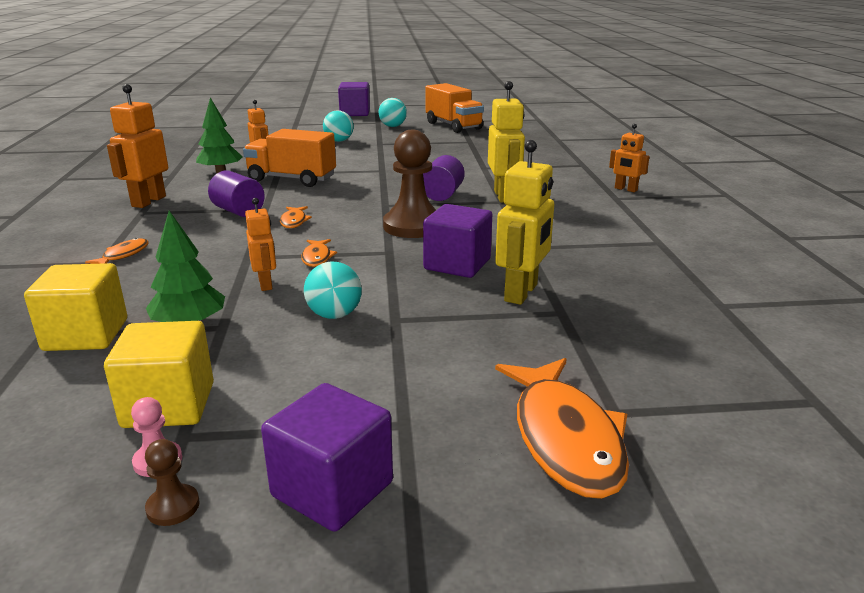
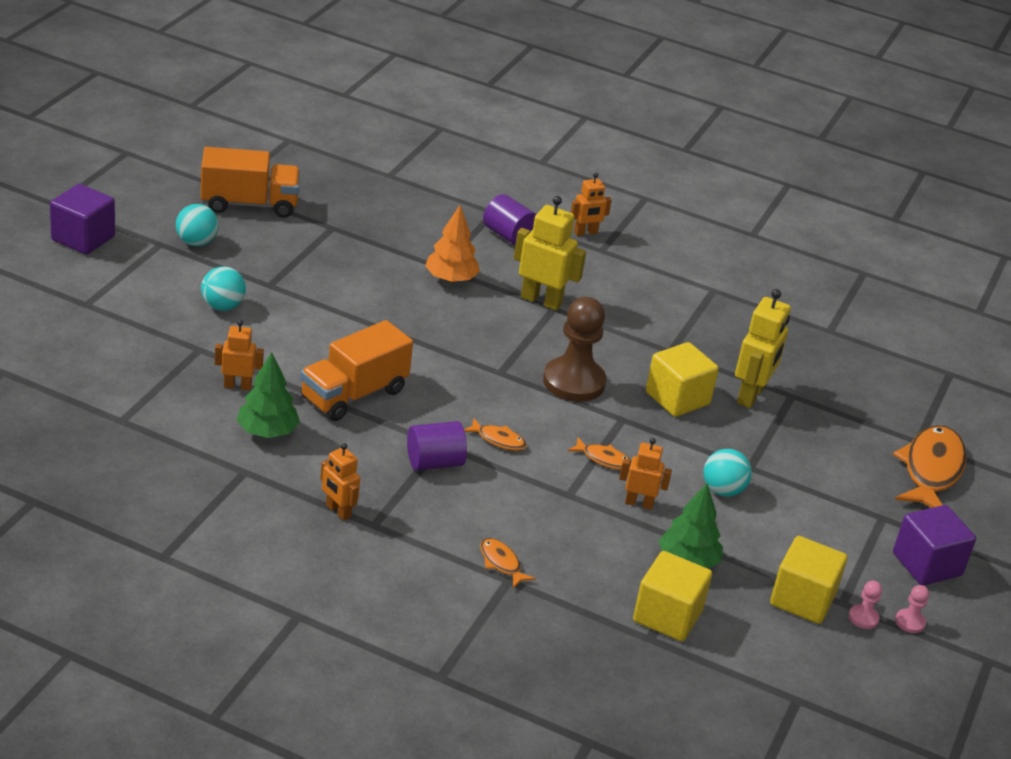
camera: 65 degrees left, 10 degrees up
(148, 201) = (338, 511): orange robot -> orange robot, size x0.60
(173, 507) = (910, 622): brown pawn -> pink pawn
(442, 195) = (503, 329): purple cylinder -> purple cylinder (508, 235)
(457, 264) = (677, 398): purple cube -> yellow cube
(475, 172) = (451, 279): none -> orange tree
(521, 293) = (751, 395): yellow robot -> yellow robot turned 60 degrees clockwise
(565, 438) = (931, 470): orange fish -> orange fish turned 90 degrees counterclockwise

